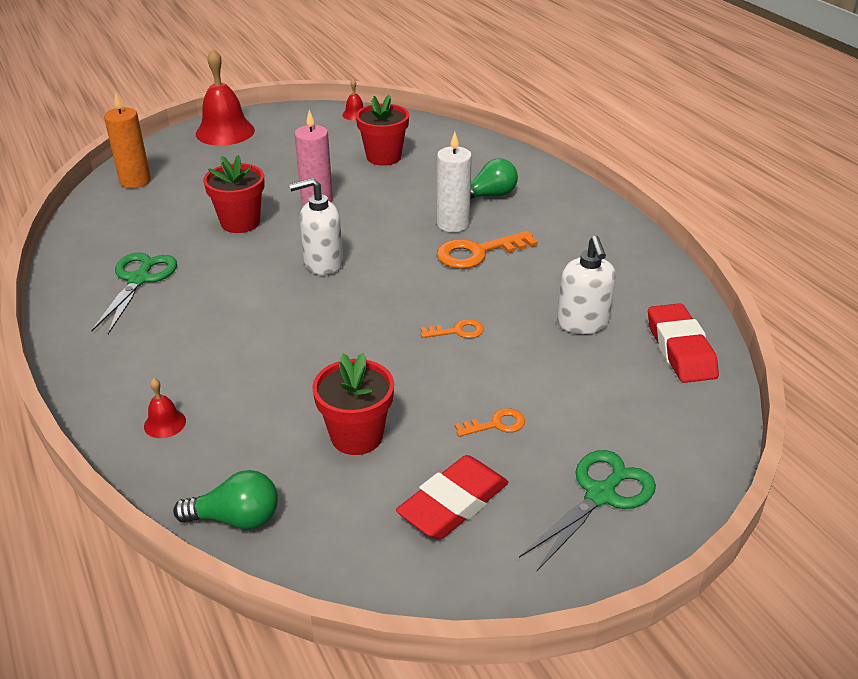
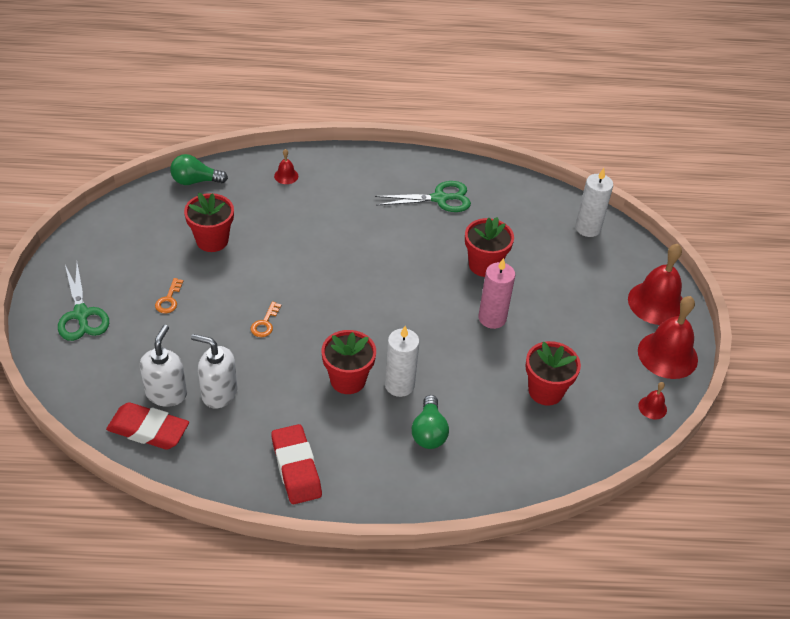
camera: 115 degrees right, 10 degrees up
(135, 181) = (588, 228): orange candle -> white candle
(139, 279) = (439, 198): green scissors -> green scissors turned 45 degrees counterclockwise
(236, 518) = (195, 181): green light bulb -> green light bulb turned 60 degrees clockwise
(288, 118) = (667, 355): none -> red bell
(323, 263) = (396, 289): white soap dispenser -> white soap dispenser (166, 393)
(453, 504) = (132, 256): red eraser -> red eraser (296, 468)
(477, 253) = (348, 380): orange key -> red flower pot

